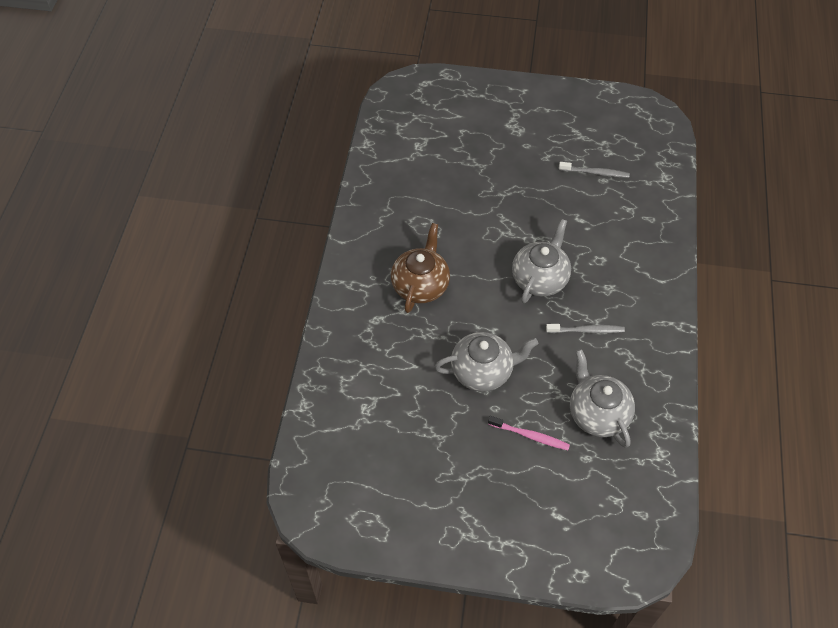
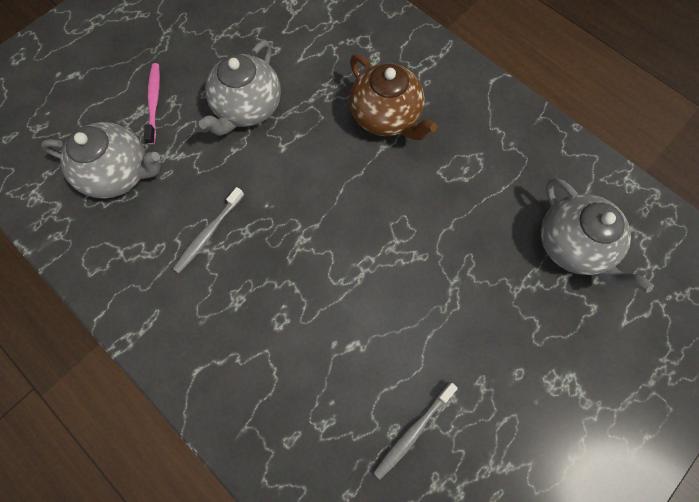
camera: 125 degrees right, 15 degrees up
(530, 436) = (154, 102): pink toothbrush -> pink toothbrush turned 120 degrees clockwise
(540, 278) = (306, 235): grey teapot -> grey teapot (572, 244)

